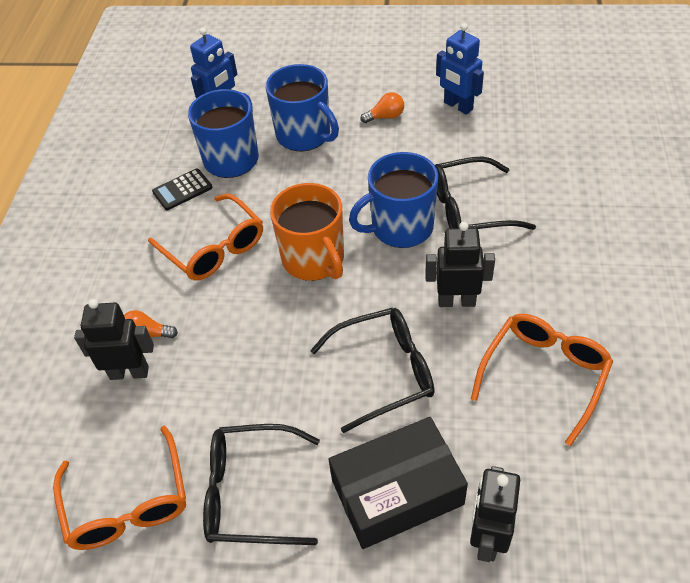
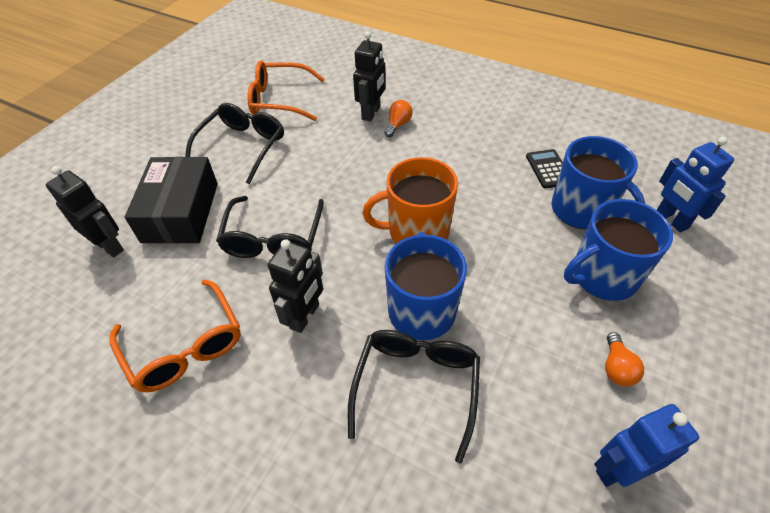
camera: 110 degrees right, 0 degrees up
(214, 248) = (465, 174): orange glasses -> none

